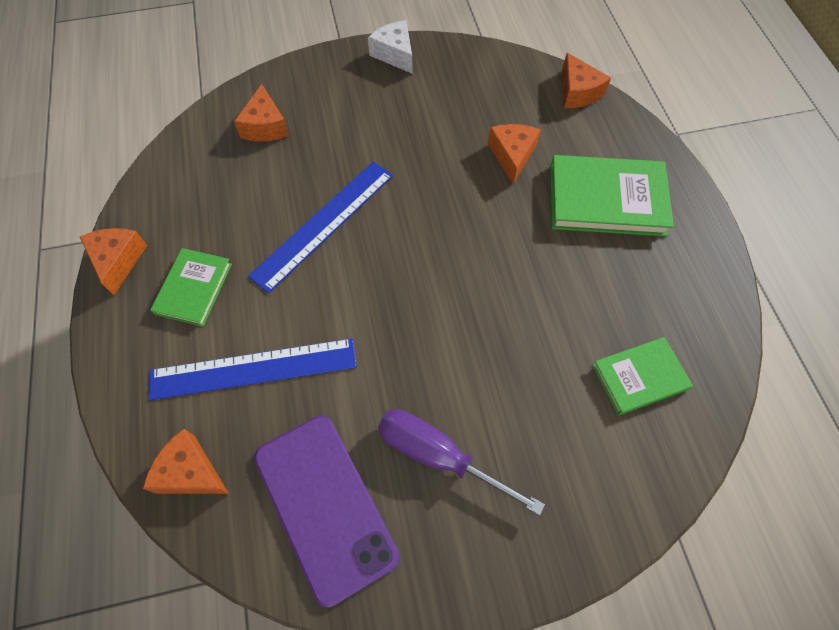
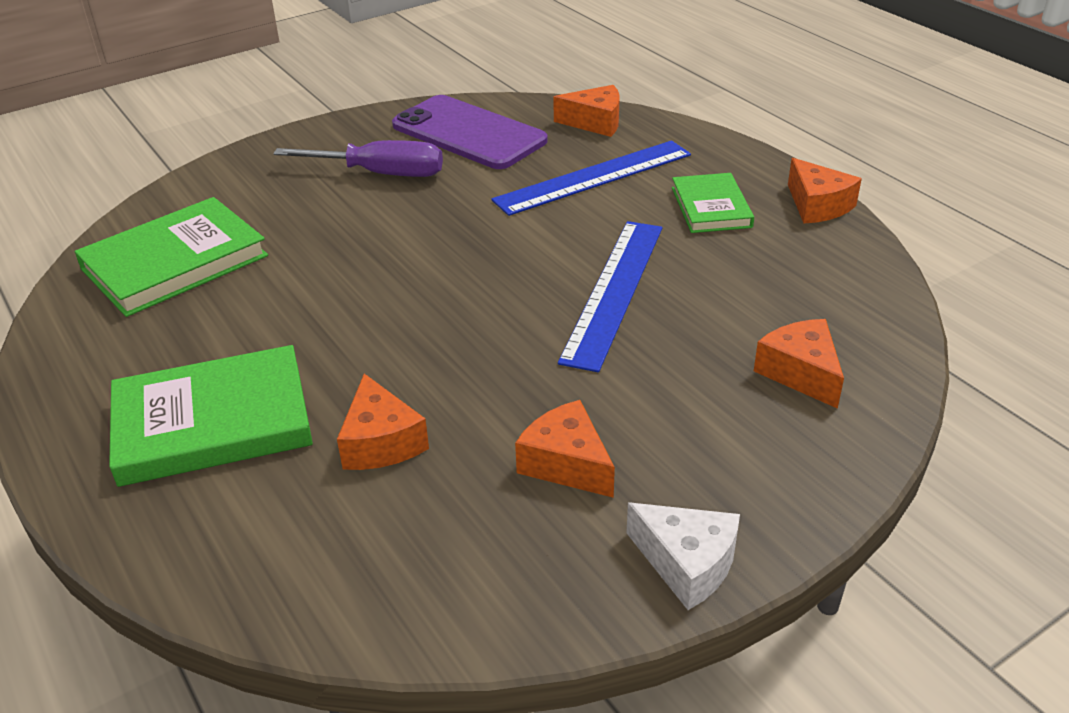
camera: 160 degrees right, 25 degrees down
(577, 92) = (275, 596): orange cheese -> orange cheese (566, 463)
(639, 377) = (175, 262): green book -> green book, size x1.66

